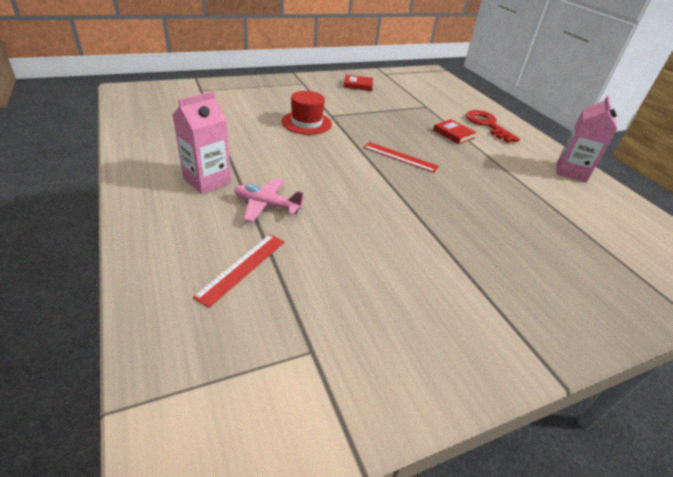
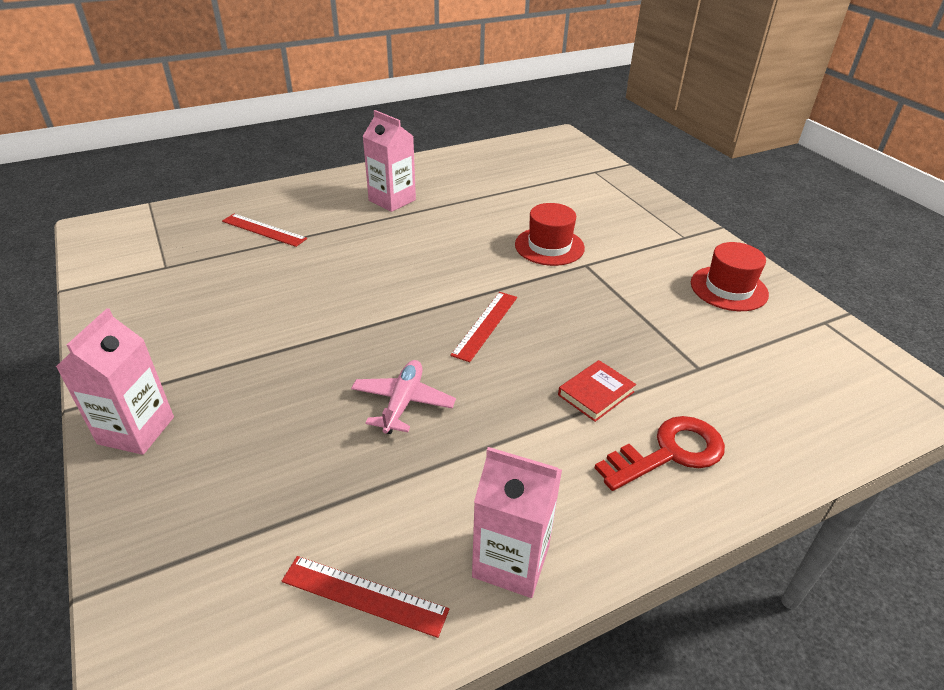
camera: 90 degrees right, 0 degrees up
(266, 205) = (354, 233): pink plane -> pink plane (403, 403)
(358, 85) = (728, 288): red book -> red hat
(565, 325) = (136, 430): none -> pink carton
(617, 213) = (364, 595): none -> red ruler

